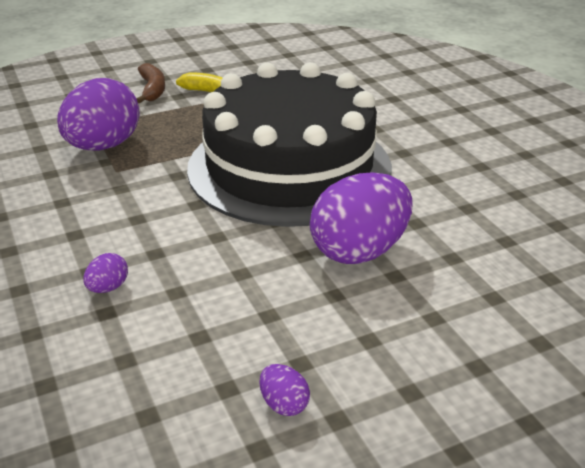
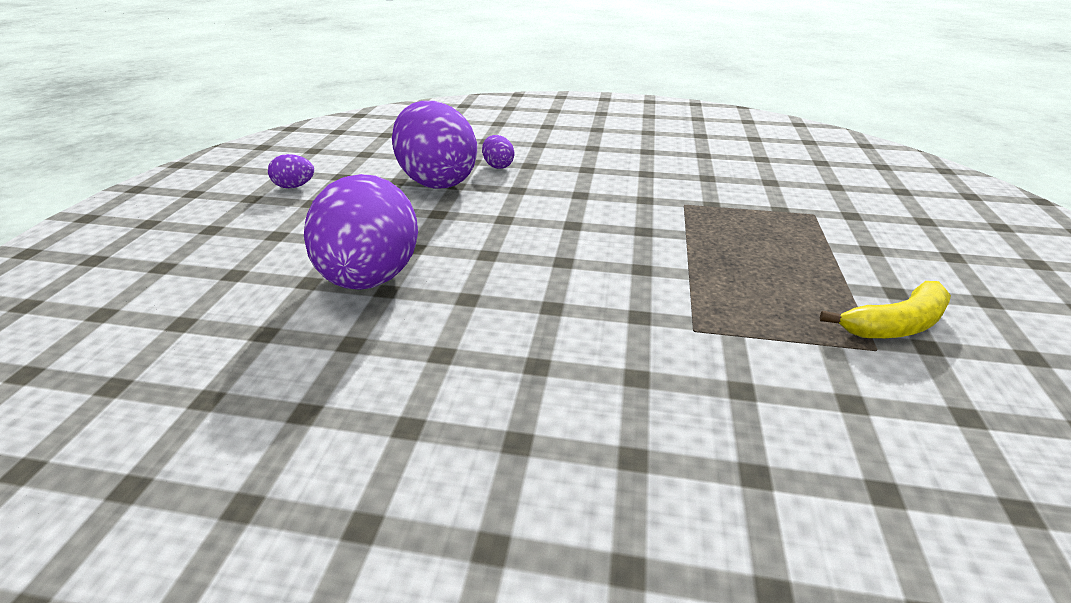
camera: 125 degrees right, 0 degrees up
(103, 146) = (750, 209): purple egg -> purple egg (437, 181)
(152, 89) = (929, 277): brown banana -> none
(289, 167) = (587, 304): black cake -> none

